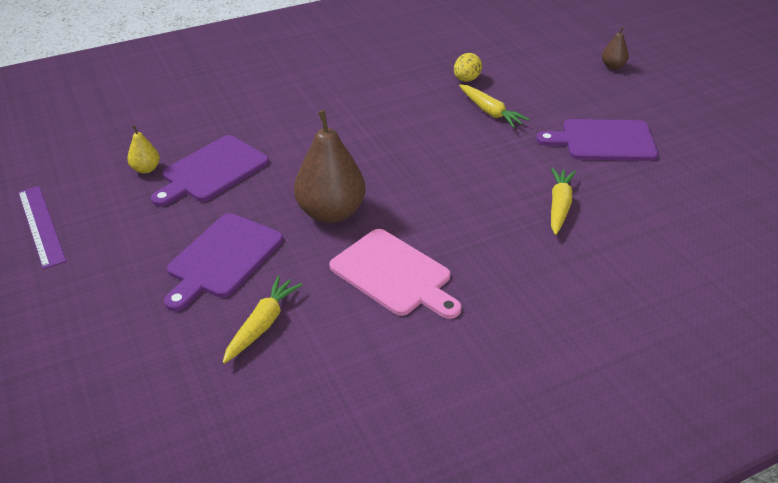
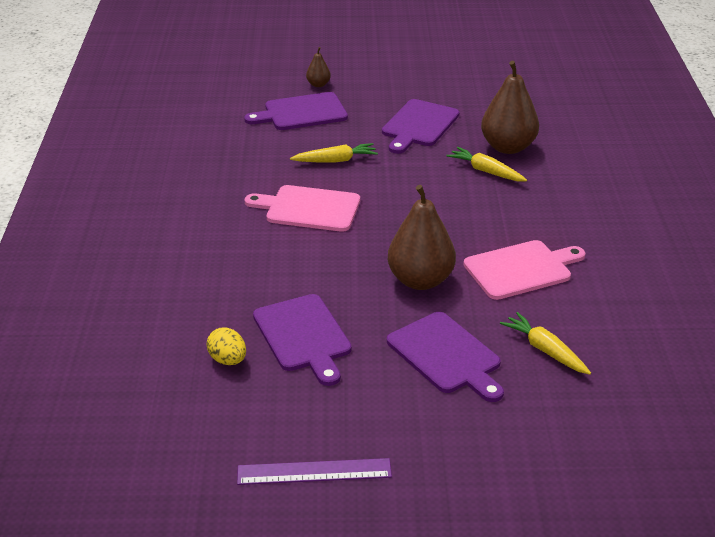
camera: 65 degrees left, 5 degrees down
(146, 169) = (265, 380): yellow pear -> none
(399, 121) = (309, 209): none -> pink cutting board
(466, 80) = (273, 156): yellow egg -> yellow egg (228, 360)
(553, 72) = (302, 113): none -> purple cutting board
(624, 209) = (508, 147): none -> brown pear

